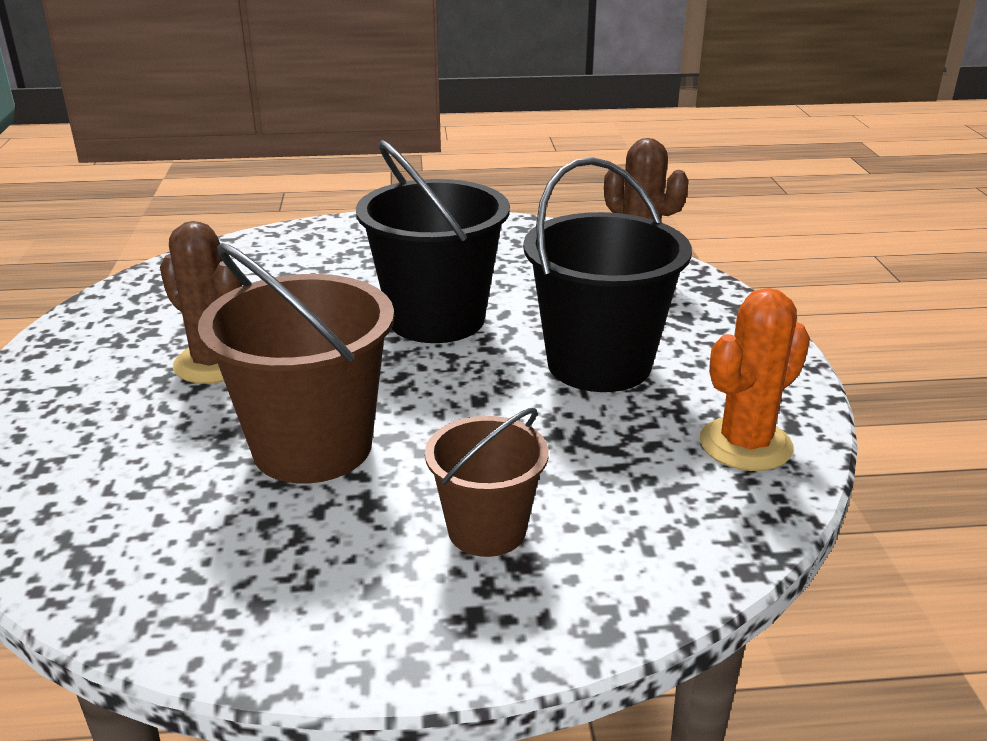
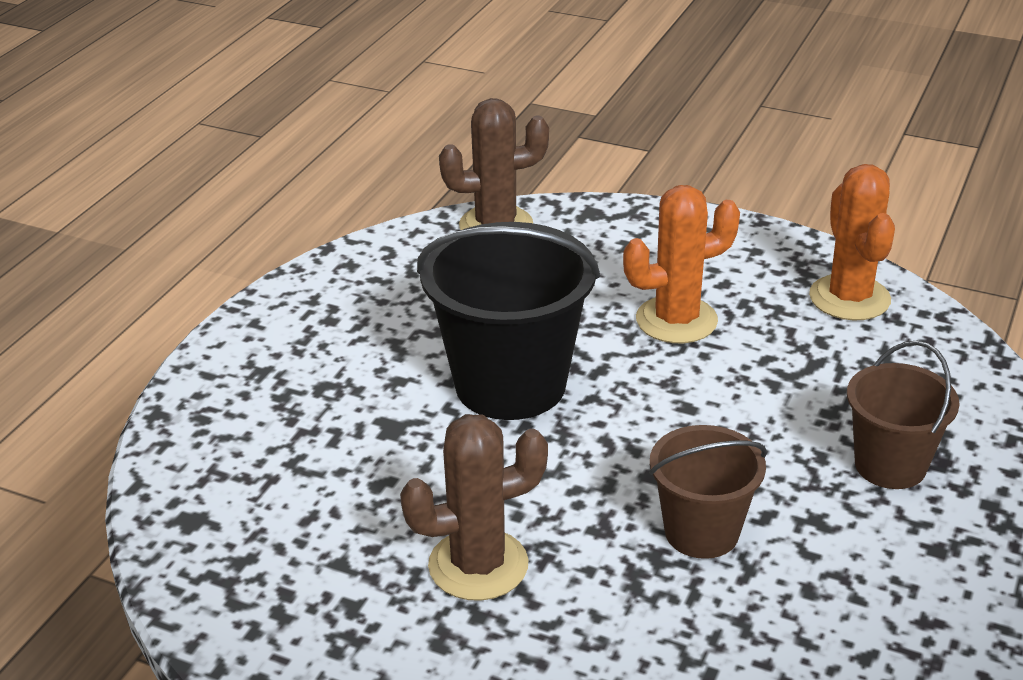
camera: 60 degrees left, 5 degrees up
(312, 447) = (701, 532): brown bucket -> brown bucket, size x0.59
(599, 364) = (676, 320): black bucket -> orange cactus

